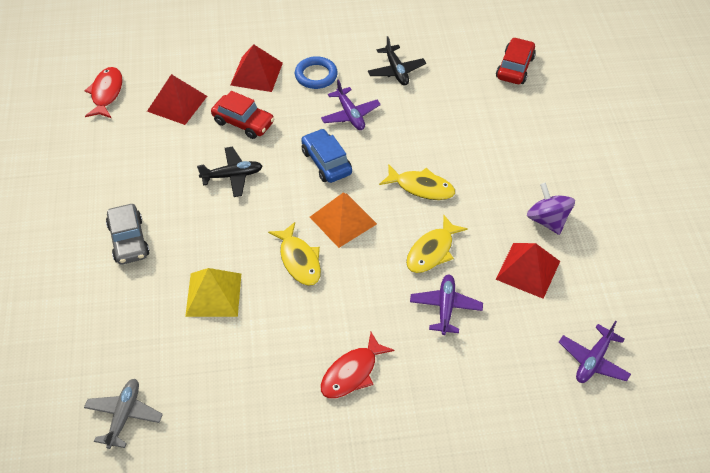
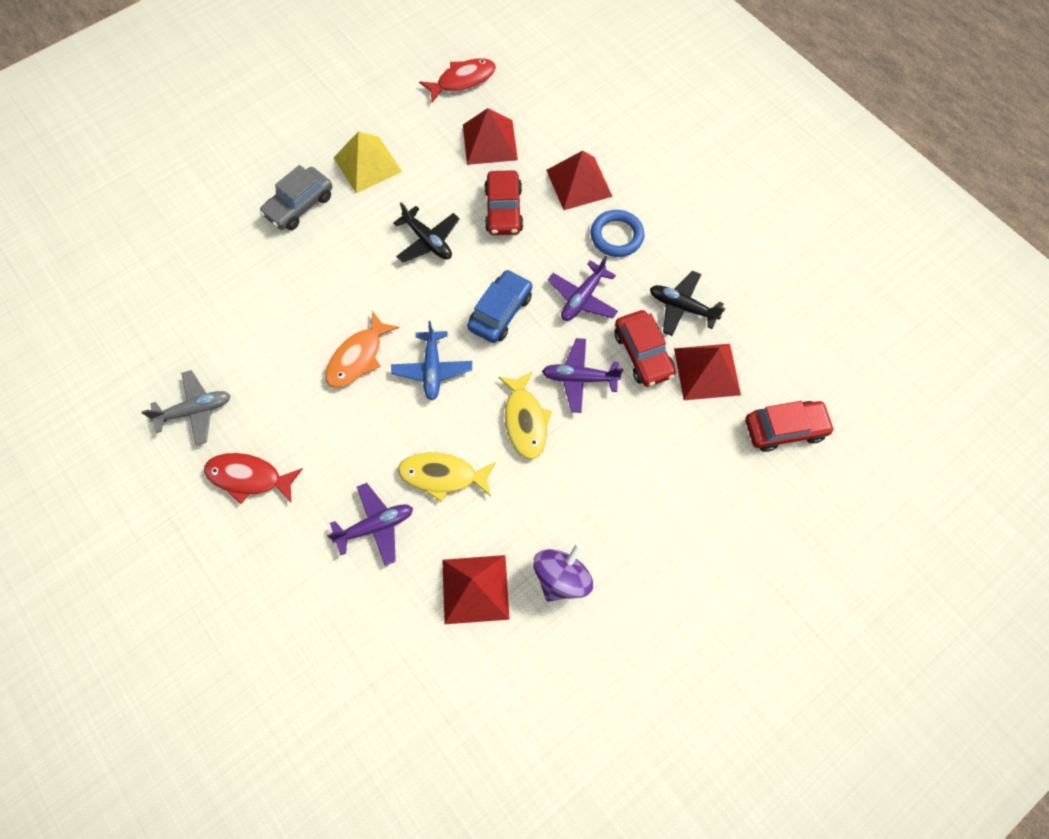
camera: 60 degrees right, 15 degrees up
(124, 416) = (114, 316): grey plane -> grey plane (195, 410)
(213, 294) = (277, 308): yellow pyramid -> yellow pyramid (367, 164)
(299, 260) = (358, 357): yellow fish -> orange fish
(343, 220) = (432, 369): orange pyramid -> blue plane
(396, 71) = (682, 307): black plane -> black plane turned 75 degrees clockwise
(415, 105) = (643, 354): none -> red car
(451, 82) = (707, 371): none -> red pyramid
(593, 360) = (388, 718): purple plane -> purple plane (579, 378)

